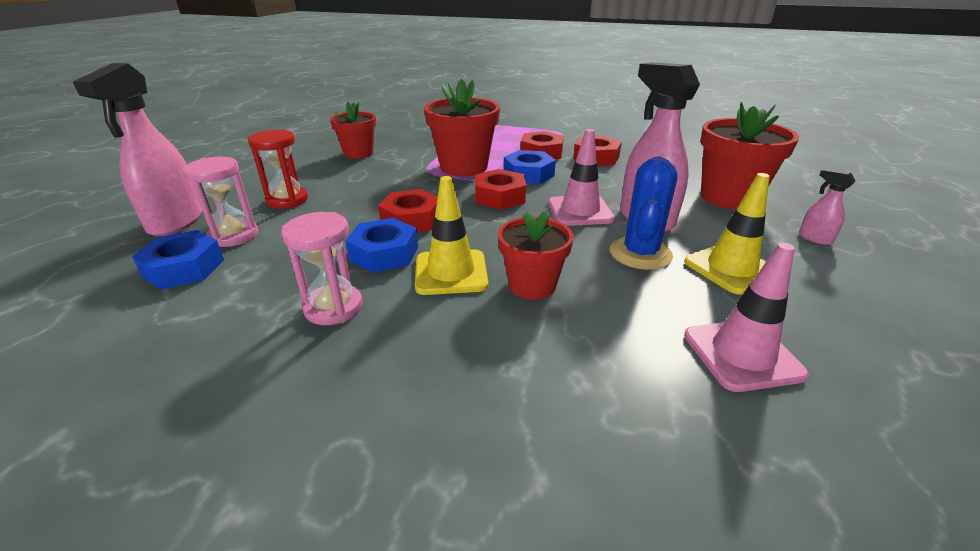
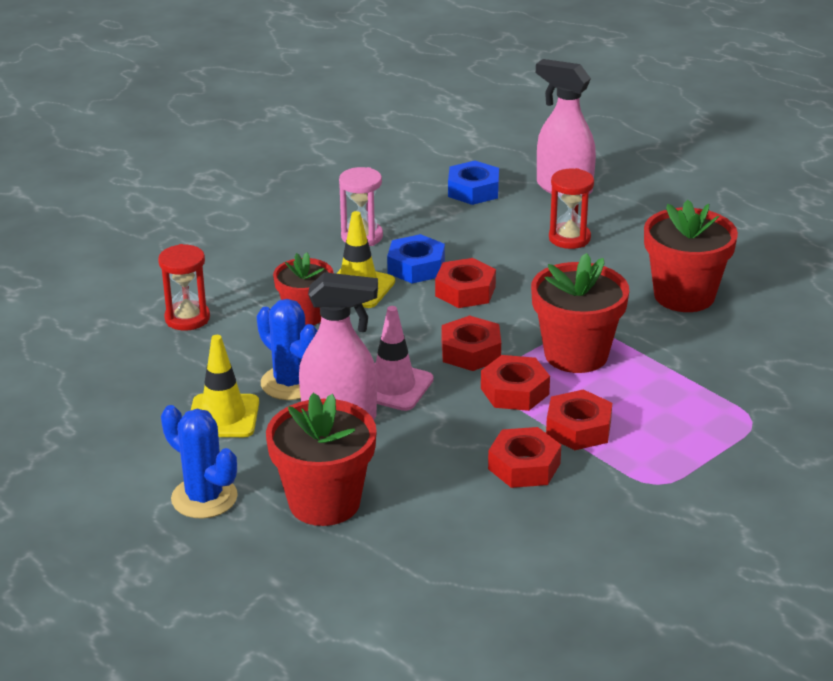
camera: 120 degrees right, 0 degrees up
(234, 236) = (512, 210): pink hourglass -> none
(358, 153) = (684, 295): red flower pot -> red flower pot, size x1.55
(528, 174) = (514, 391): blue nut -> red nut
(635, 372) = (187, 318): none -> red hourglass
(742, 354) = (153, 362): pink traffic cone -> none
(814, 238) = (204, 498): pink spray bottle -> blue cactus

